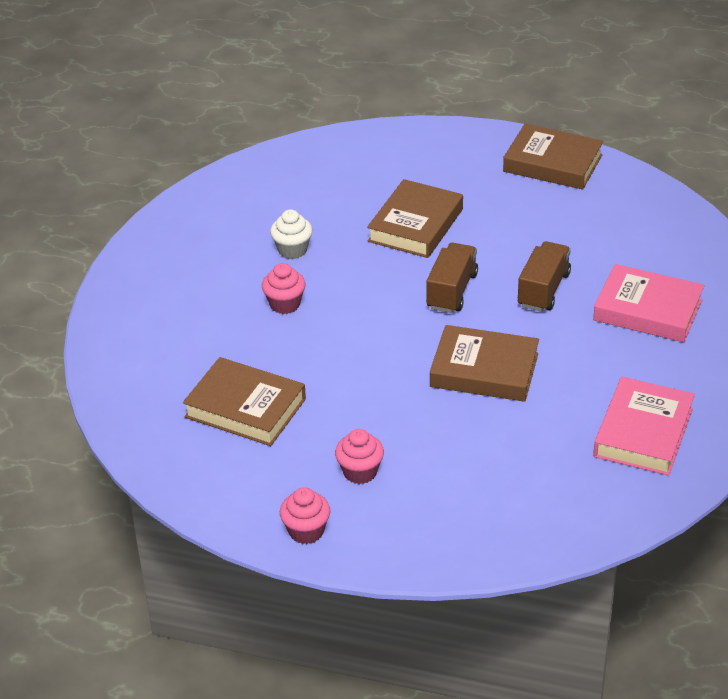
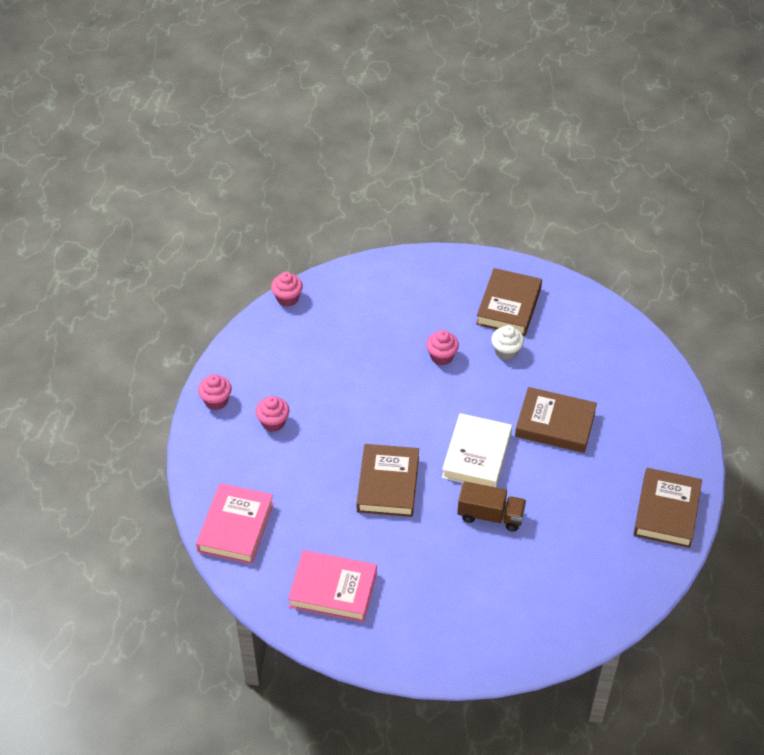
camera: 80 degrees right, 10 degrees up
(130, 443) = (287, 298): none -> pink cupcake
(245, 408) = (328, 351): brown book -> brown book (509, 306)
(451, 291) = (477, 455): brown truck -> white book
(647, 310) = (478, 589): pink book -> pink book (235, 527)

